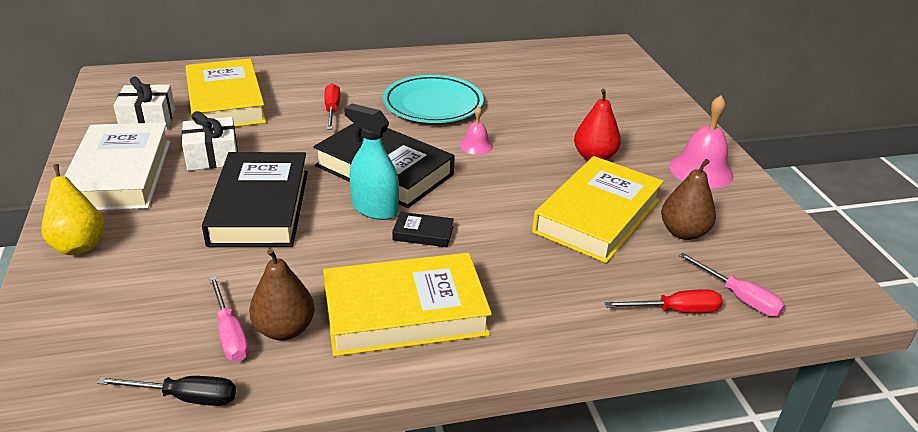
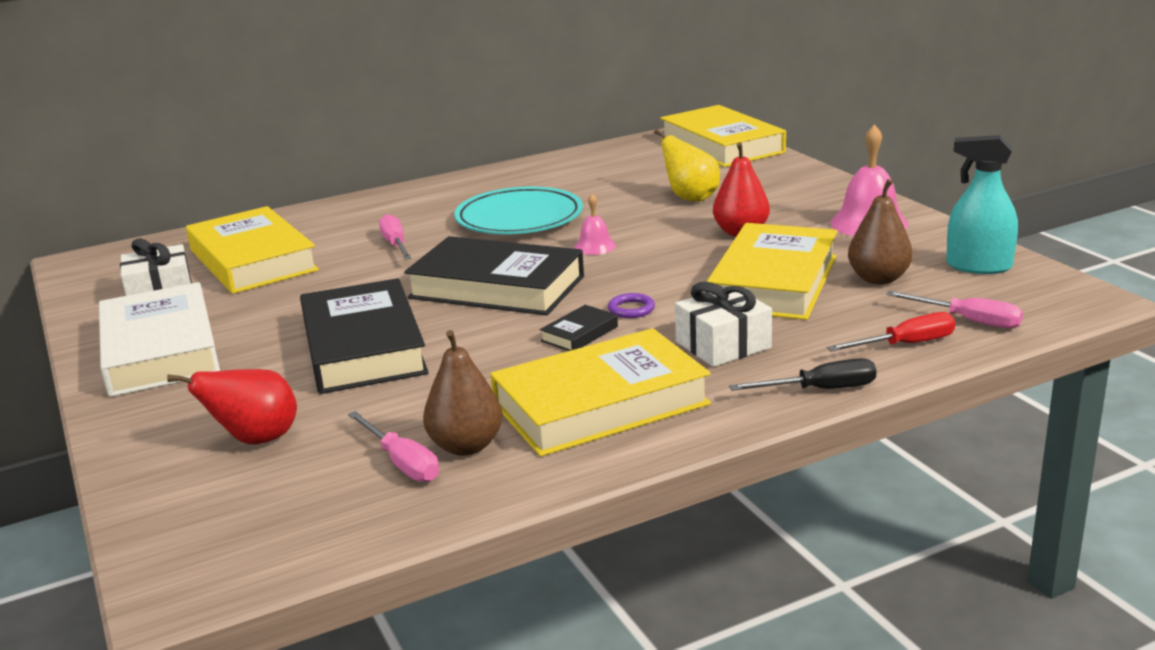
camera: 10 degrees left, 10 degrees down
(79, 245) = (152, 423): yellow pear -> yellow pear (690, 198)
(140, 281) = (256, 440): none -> red pear
(185, 397) = (385, 526): black screwdriver -> black screwdriver (820, 390)
(212, 156) = (270, 312): white gift -> white gift (723, 345)
(332, 110) = (396, 244): red screwdriver -> pink screwdriver
(374, 209) = (507, 323): turquoise spray bottle -> turquoise spray bottle (978, 266)
(423, 233) = (579, 334): black book -> black book turned 45 degrees counterclockwise
(474, 217) = (631, 309): none -> purple ring
(619, 64) = (721, 145): none -> yellow book

